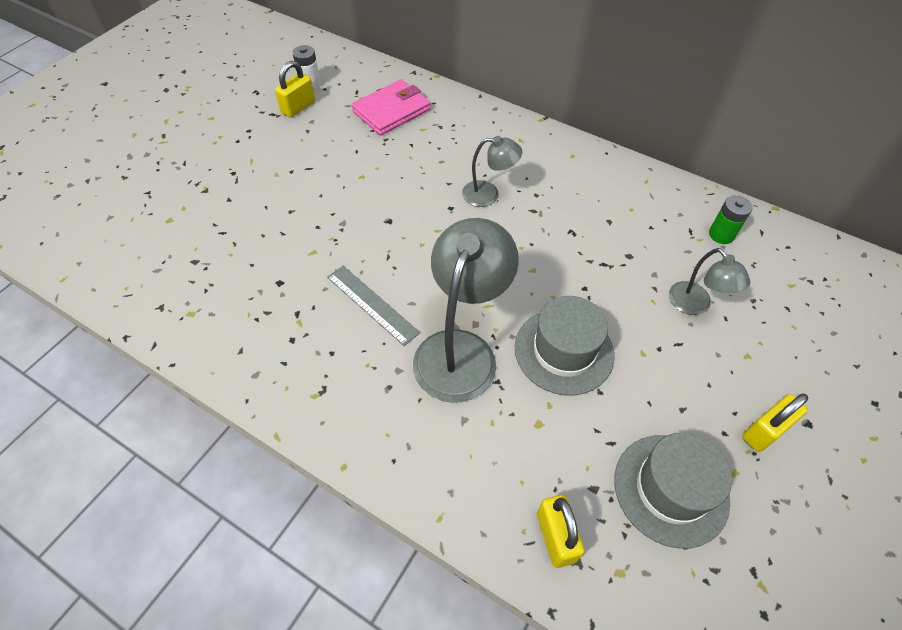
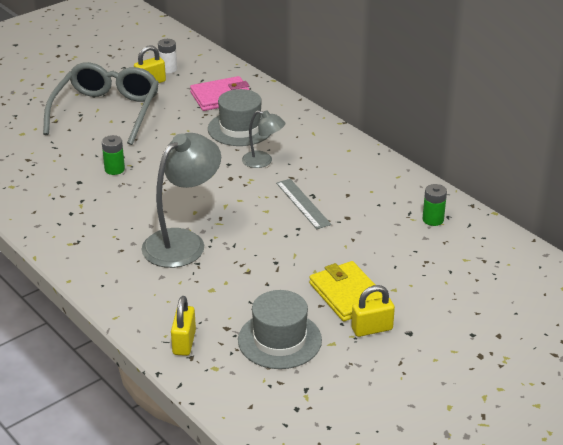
camera: 20 degrees right, 20 degrees down
(264, 162) = (106, 112): none -> grey glasses
(316, 250) = (114, 169): none -> green battery
(372, 304) = (136, 206): grey ruler -> grey ruler (302, 203)
(564, 351) = (256, 258): grey hat -> grey hat (240, 128)
(695, 305) = (376, 254): grey lamp -> none
(702, 381) = (347, 294): none -> yellow wallet

